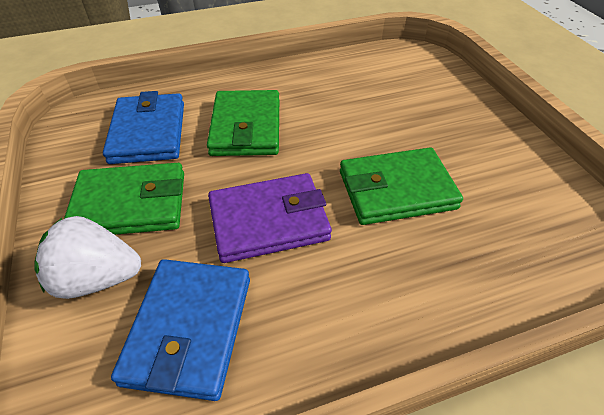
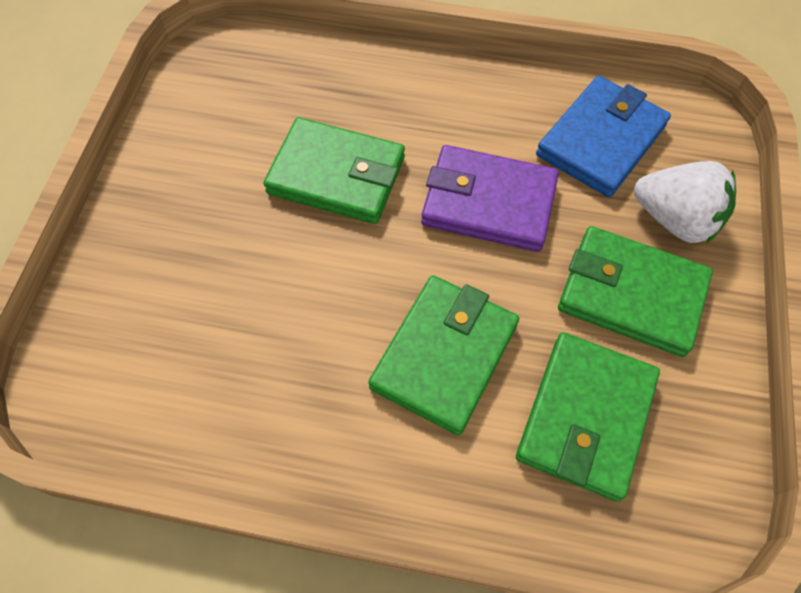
camera: 150 degrees left, 15 degrees up
(148, 132) = (586, 417): blue wallet -> green wallet

